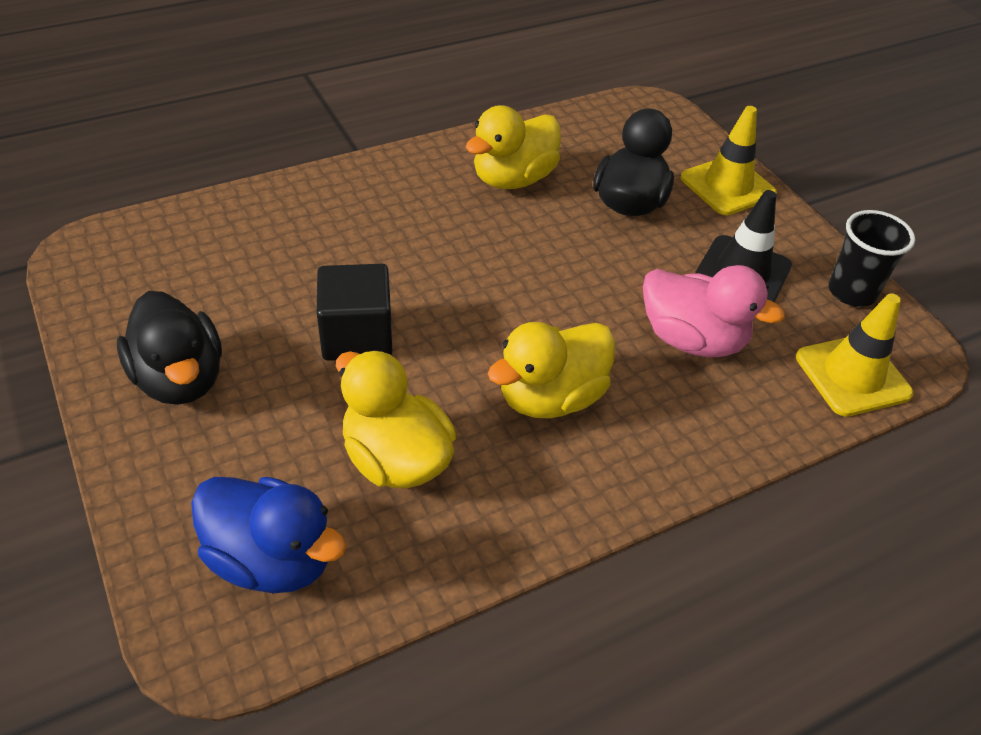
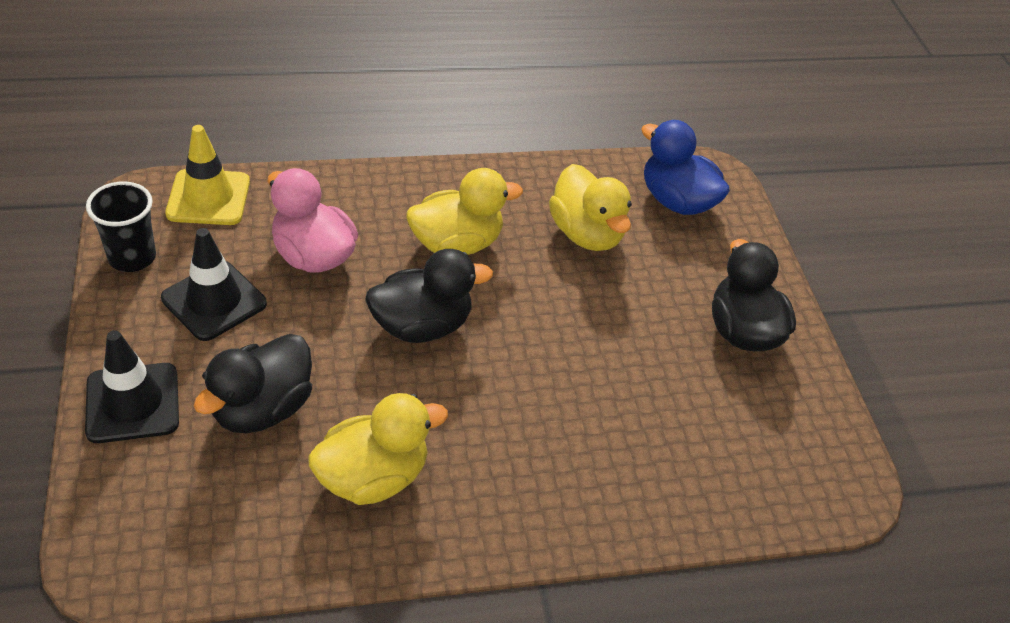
camera: 165 degrees left, 0 degrees up
(357, 336) = (595, 331): black cube -> none
(539, 297) = (422, 326): none -> black duck
(727, 186) = (132, 403): yellow traffic cone -> black traffic cone

